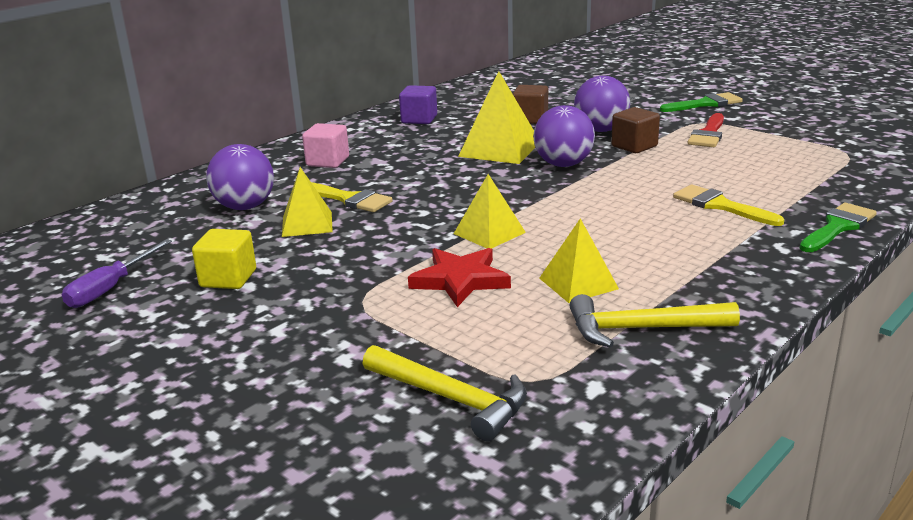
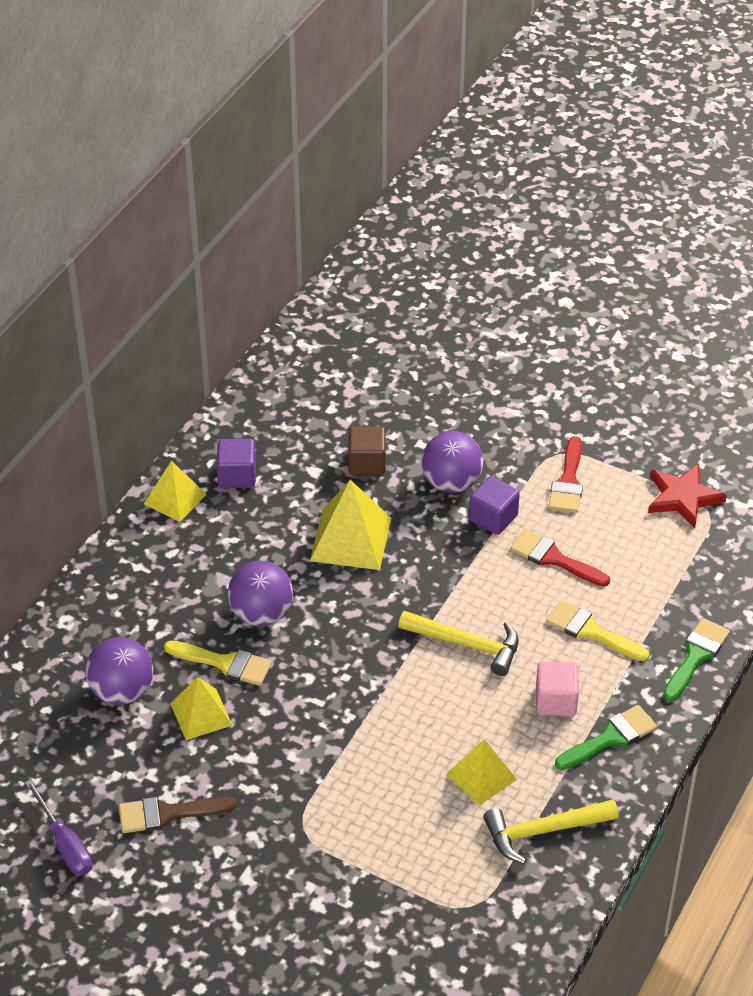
camera: 15 degrees left, 20 degrees up
(111, 288) = (65, 843): purple screwdriver -> purple screwdriver turned 45 degrees counterclockwise
(228, 278) = (167, 814): yellow cube -> brown brush
(327, 161) = (169, 588): pink cube -> pink cube (555, 701)
(451, 399) = (416, 936): yellow hammer -> yellow hammer (466, 644)
(460, 280) = (379, 786): red star -> red star (683, 498)
(489, 233) = (384, 707): yellow pyramid -> yellow pyramid (175, 499)
(563, 164) = (426, 566): purple ball -> purple ball (261, 614)
(634, 146) = (493, 518): brown cube -> purple cube
(688, 167) = (553, 558): none -> red brush
(705, 104) = (558, 405): green brush -> green brush (610, 738)

